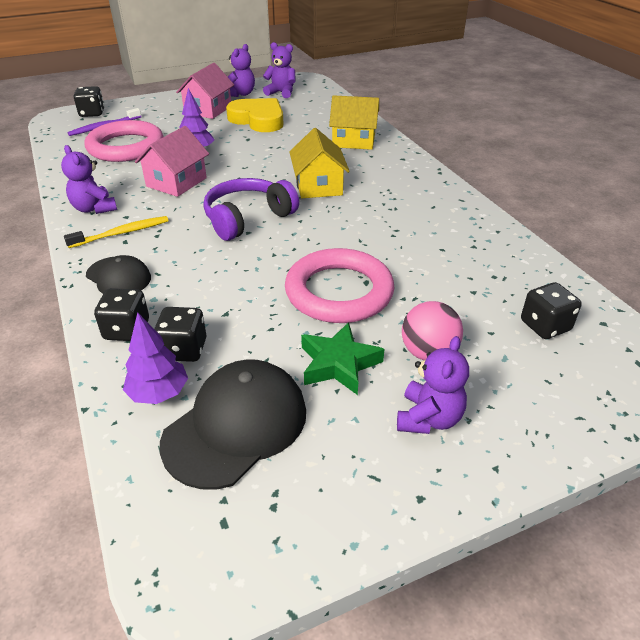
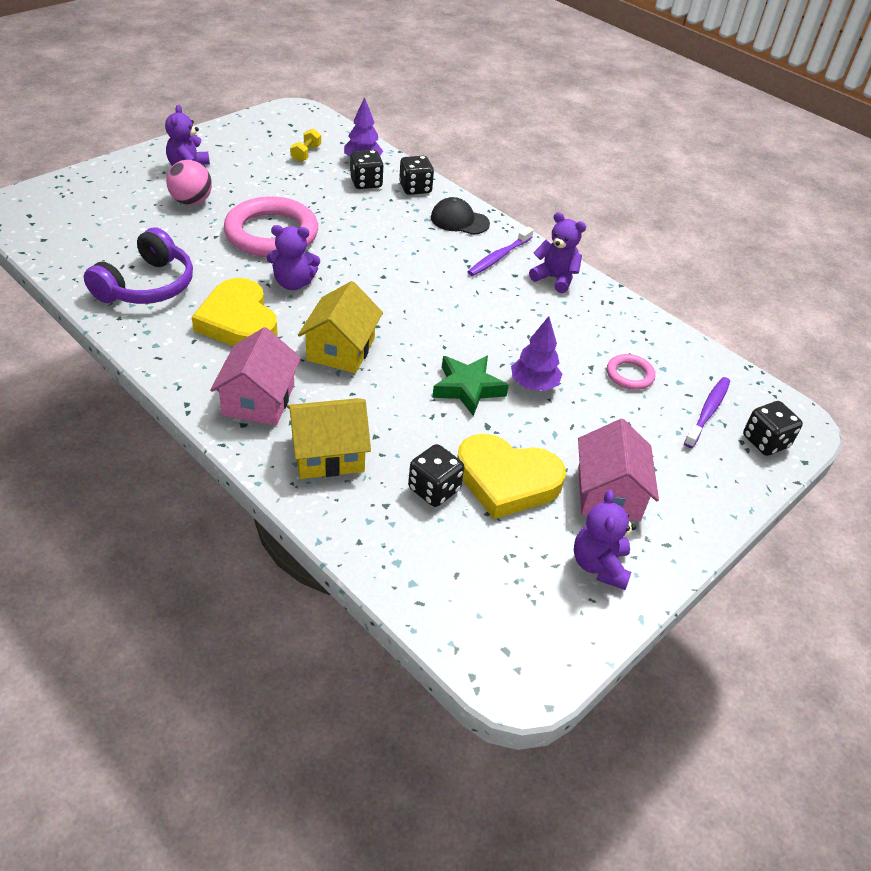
camera: 155 degrees right, 5 degrees up
(122, 233) = (499, 257): yellow toothbrush -> purple toothbrush
(126, 147) = (629, 375): pink ring -> pink ring, size x0.46
(176, 182) = (508, 326): pink house -> pink house (259, 400)
(236, 426) = (306, 154): black cap -> yellow dumbbell
(247, 218) = (394, 291): purple headphones -> purple headphones (147, 286)
(281, 93) = (528, 591): purple teddy bear -> purple teddy bear (293, 283)
(318, 186) = (341, 349): yellow house -> yellow house turned 45 degrees clockwise
(339, 364) = (255, 188): green star -> green star (468, 388)
(394, 214) = (238, 321): none -> yellow heart
(545, 326) = (95, 230): black dice -> black dice (434, 489)

